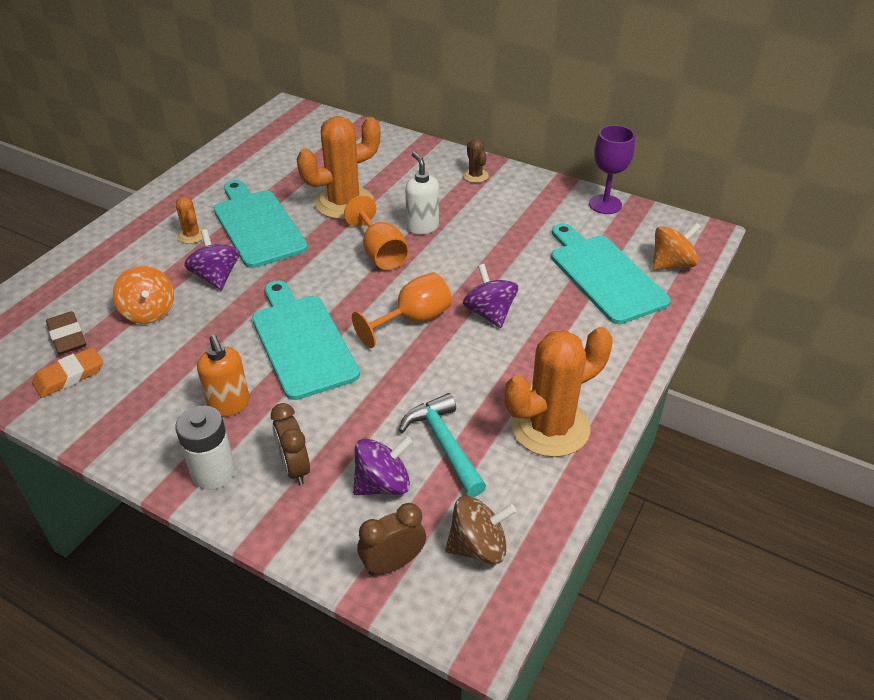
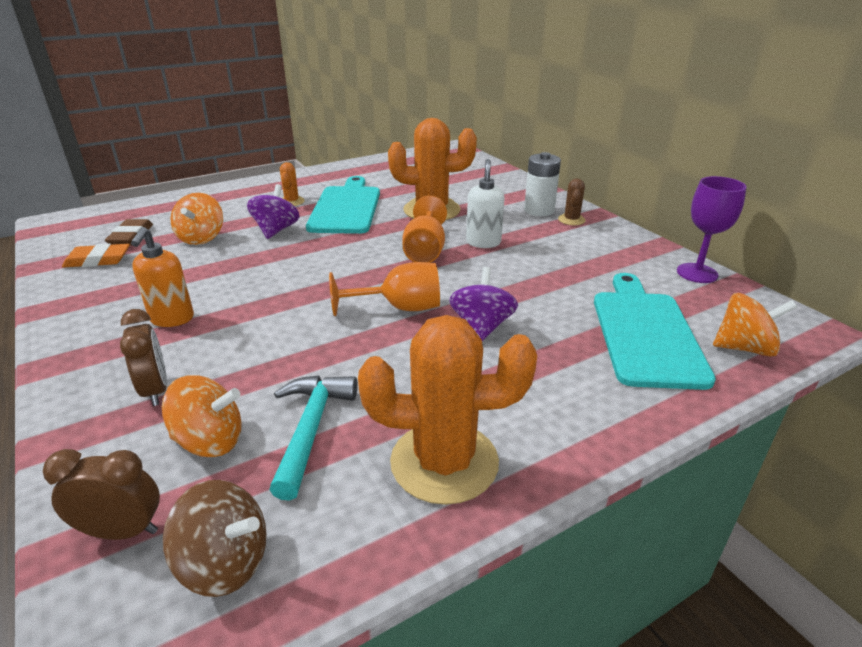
camera: 30 degrees right, 10 degrees down
(213, 472) = (92, 365): white battery -> white battery (539, 210)
(295, 468) = (155, 390): brown clock -> brown clock turned 150 degrees clockwise
(302, 342) = (285, 293): turquoise cutting board -> none
(383, 484) = (210, 441): purple spinning top -> orange spinning top

